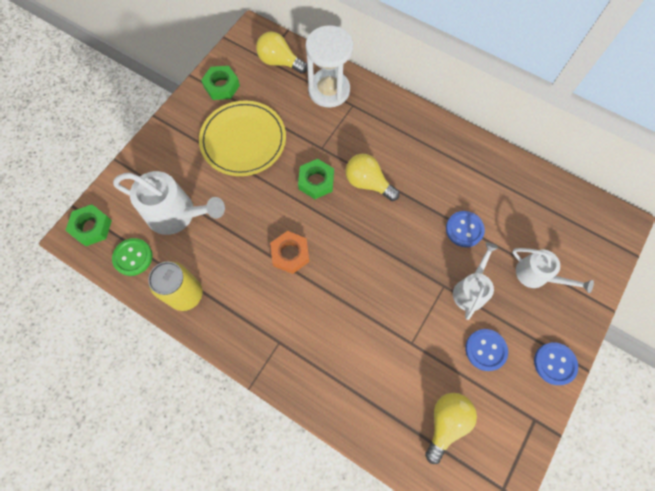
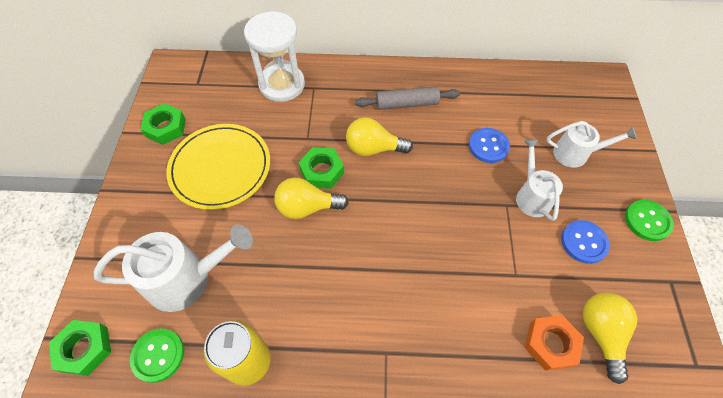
camera: 30 degrees left, 10 degrees down
(279, 62) = (216, 81): yellow light bulb -> yellow light bulb (307, 207)
(290, 254) = (340, 254): orange nut -> orange nut (550, 344)
(420, 157) = (407, 104): none -> grey rolling pin
(554, 363) = (647, 221): blue button -> green button

